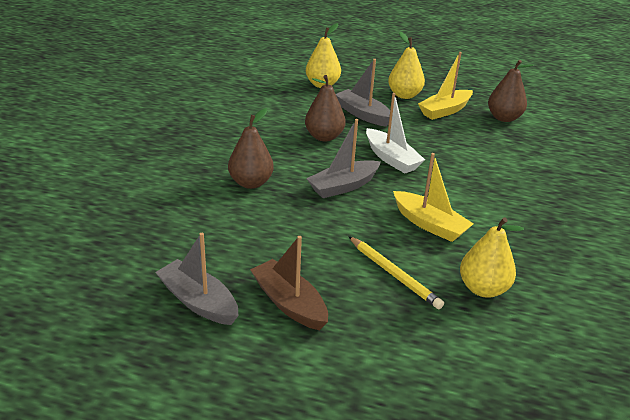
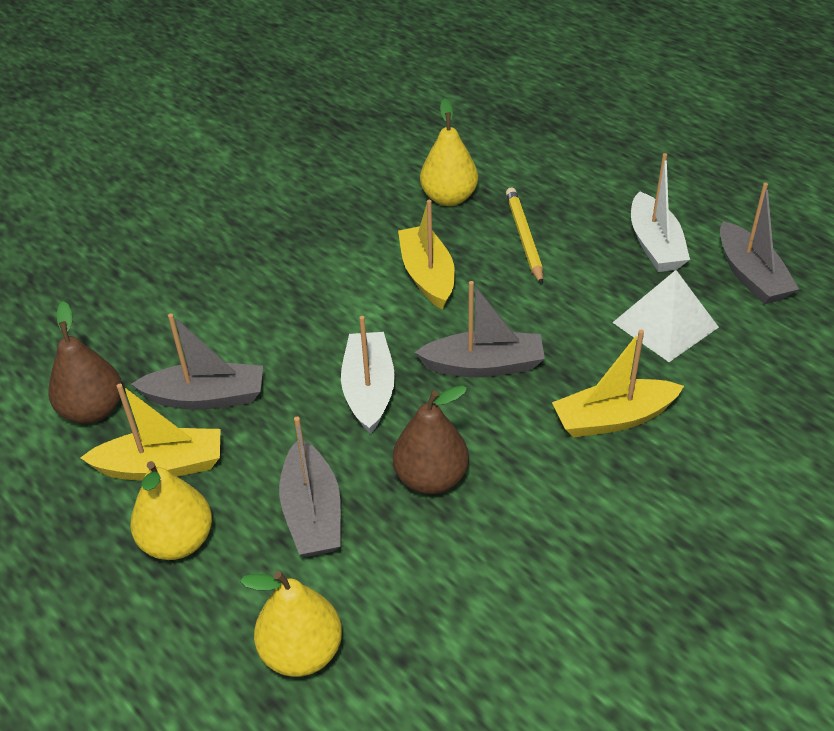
camera: 145 degrees left, 10 degrees up
(248, 242) = (665, 325): none -> white pyramid
(251, 183) = (613, 418): brown pear -> yellow boat
(289, 303) = (654, 245): brown boat -> white boat
(464, 135) = (206, 397): none -> grey boat

